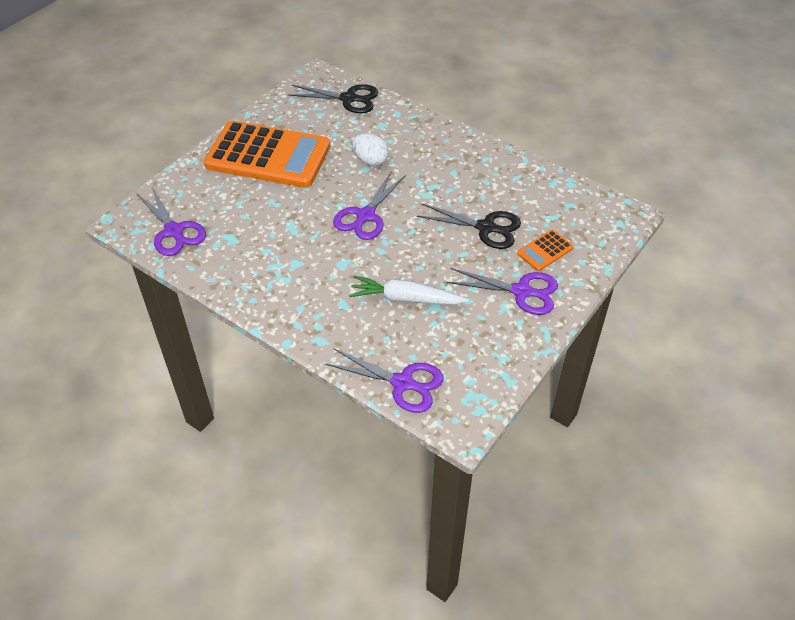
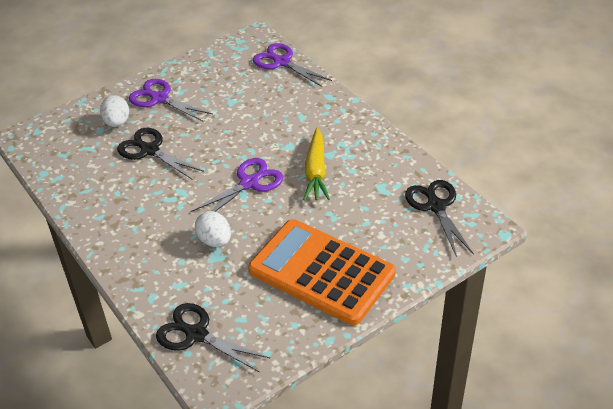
camera: 160 degrees left, 5 degrees down
(174, 232) = (435, 206): purple scissors -> black scissors
(303, 241) = (316, 171): none -> yellow carrot
(405, 299) = (251, 110): white carrot -> none
(545, 251) = (117, 123): orange calculator -> white egg

